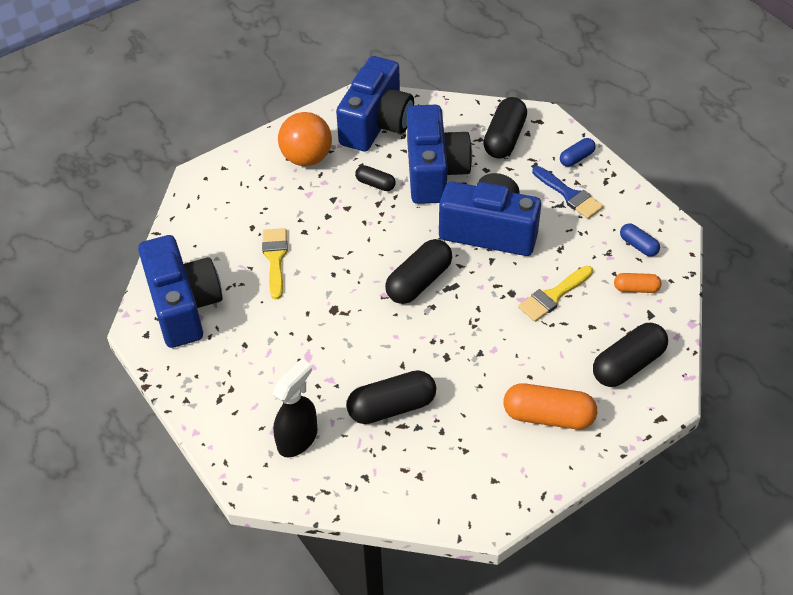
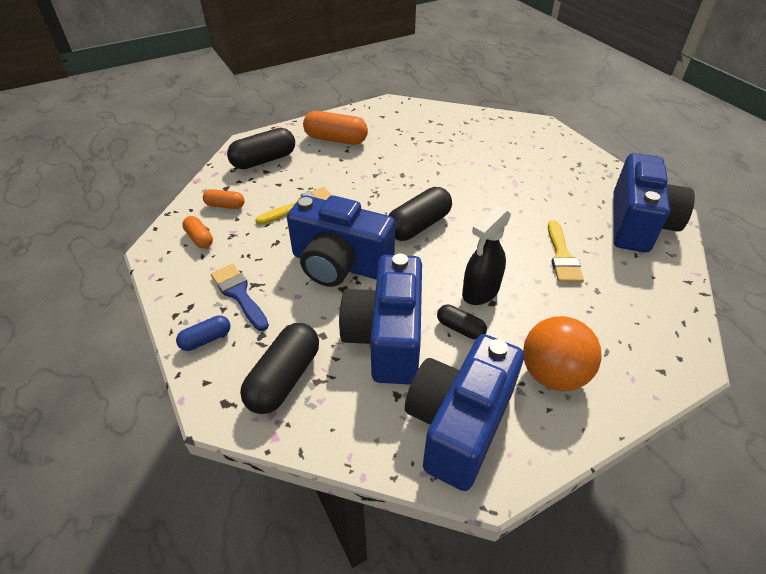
camera: 175 degrees left, 5 degrees down
(183, 306) = (638, 224): blue camera -> blue camera turned 150 degrees counterclockwise
(298, 439) = (514, 140): black spray bottle -> black spray bottle (480, 292)
(392, 407) = (447, 151): black capsule -> none
(638, 246) = (199, 238): blue capsule -> orange capsule

